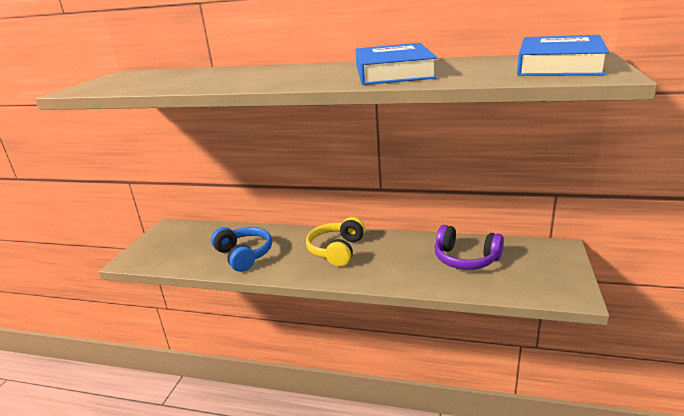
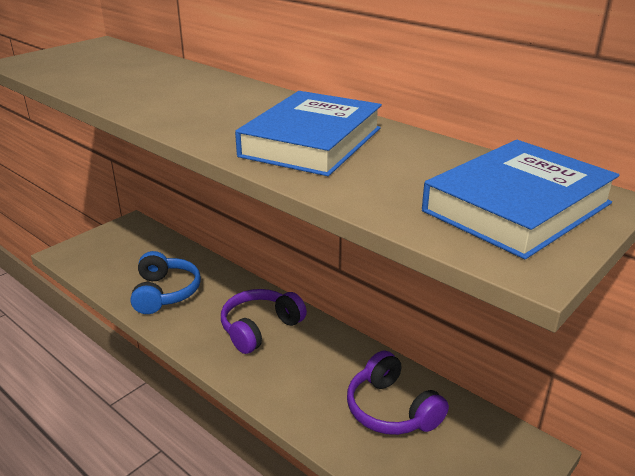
camera: 25 degrees right, 5 degrees up
(337, 250) = (260, 328): yellow headphones -> purple headphones

